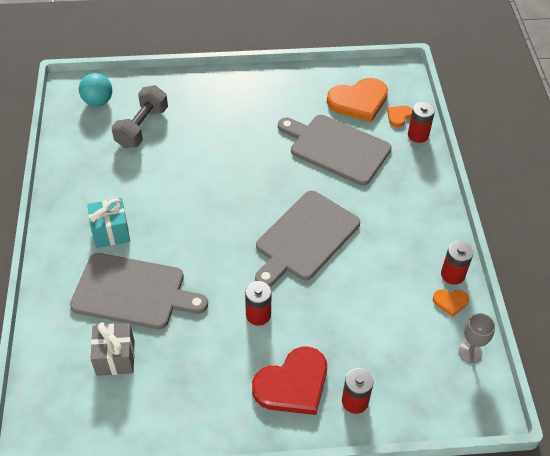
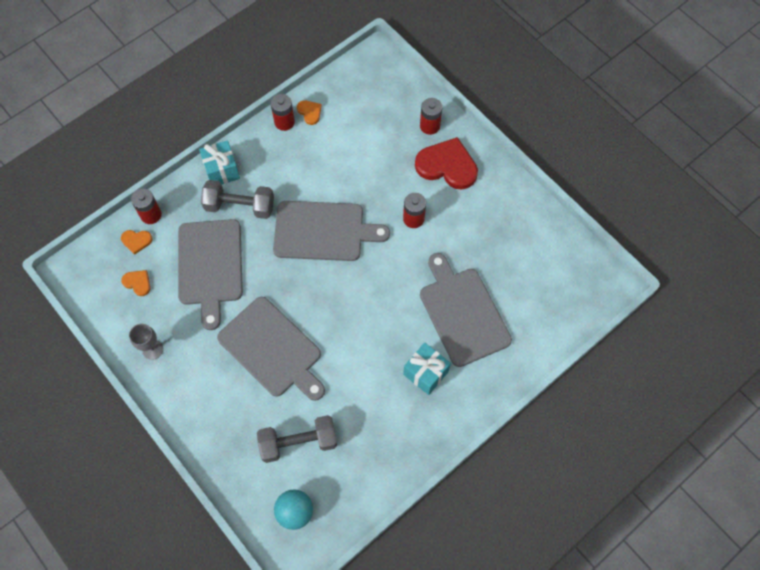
camera: 125 degrees left, 15 degrees up
(115, 357) = (519, 283): grey gift -> none
(228, 149) = (272, 349): none -> grey cutting board
(358, 101) = (138, 283): orange heart -> orange heart, size x0.46
(380, 194) = (240, 206): none -> grey dumbbell
(429, 200) = (222, 170): none -> turquoise gift
(470, 352) = (342, 83): grey goblet -> grey goblet (152, 349)

